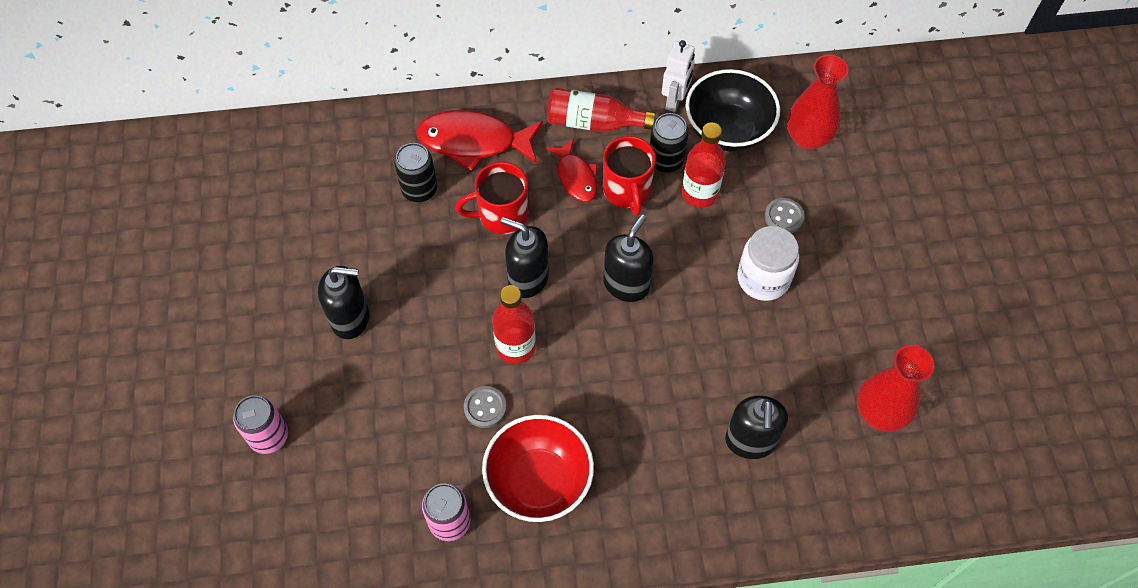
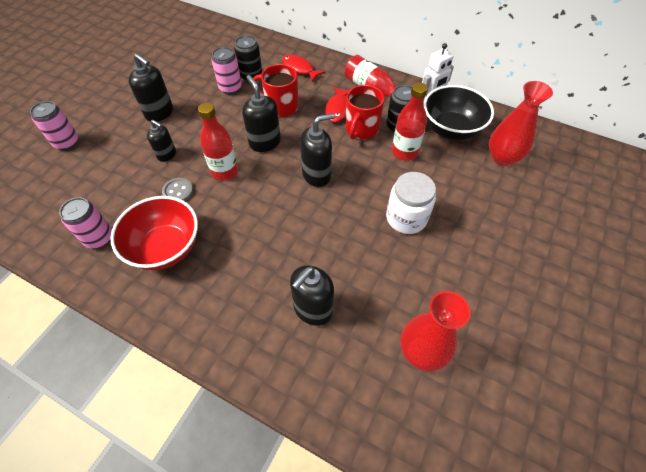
camera: 35 degrees right, 5 degrees down
(408, 224) = (230, 87): none -> pink can
(422, 370) = (167, 155): none -> black soap dispenser
(474, 142) = (299, 69): red fish -> red fish, size x0.60
(784, 217) = (450, 191): grey button -> none

